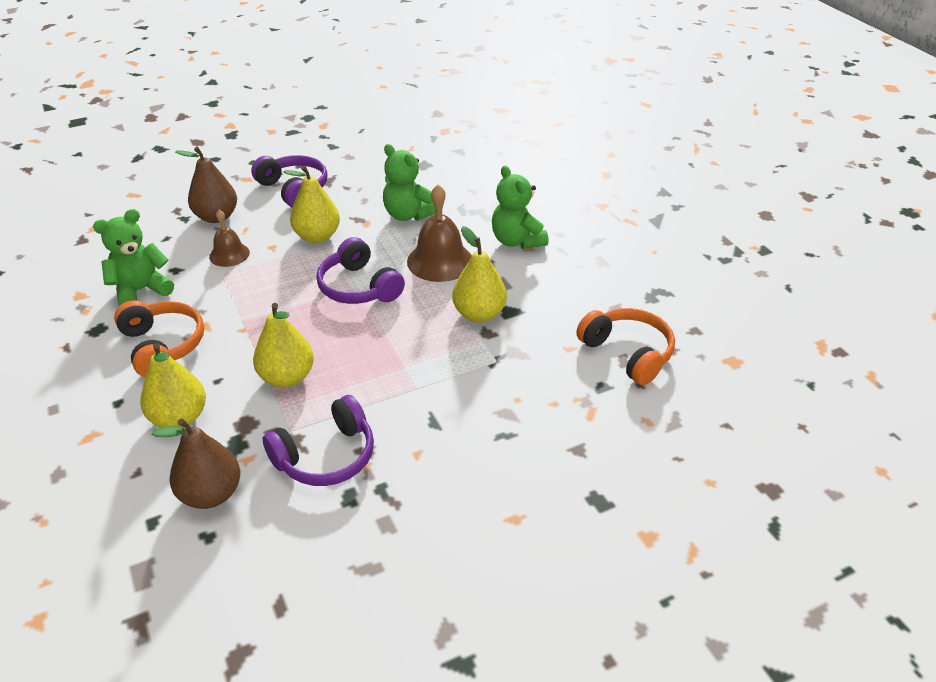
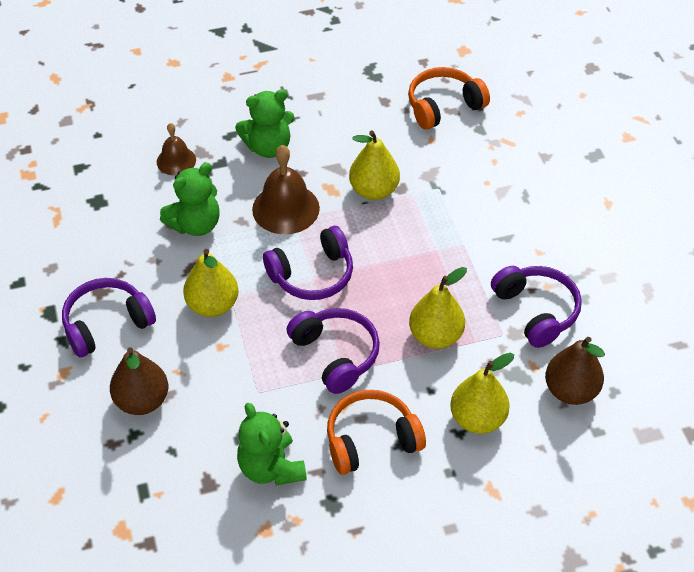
camera: 80 degrees left, 10 degrees up
(229, 254) = (224, 386): brown bell -> brown bell (176, 161)
(262, 313) = (336, 355): none -> purple headphones

